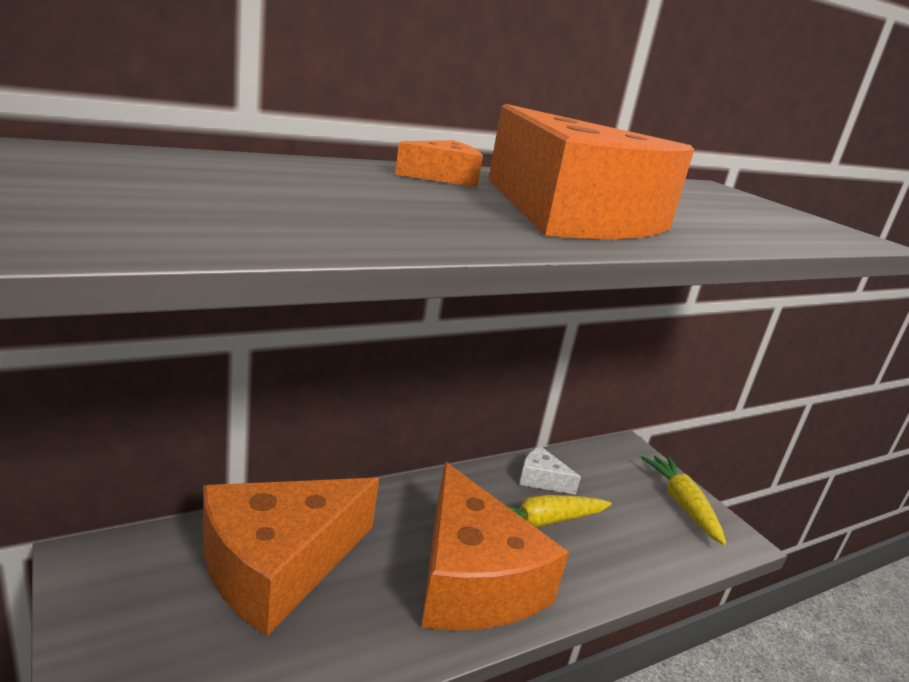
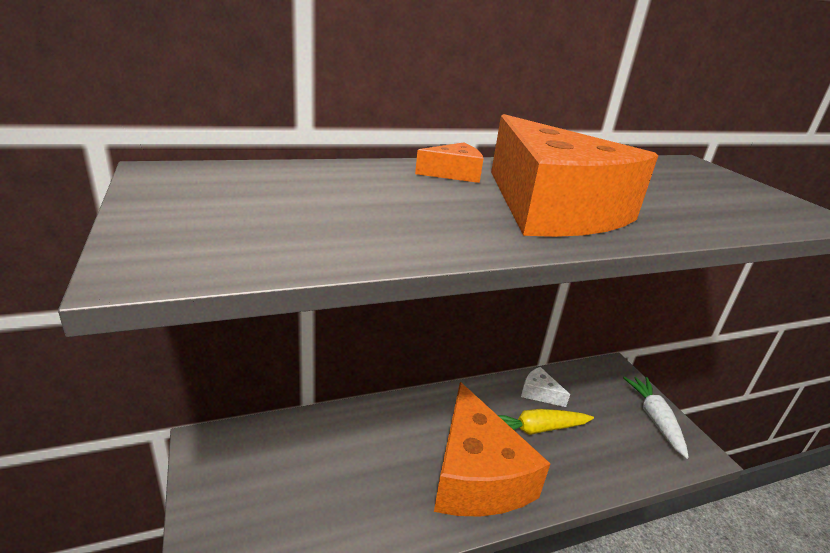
camera: 10 degrees right, 5 degrees up
(278, 565) = (333, 454): orange cheese -> none
(682, 504) = (654, 419): yellow carrot -> white carrot

